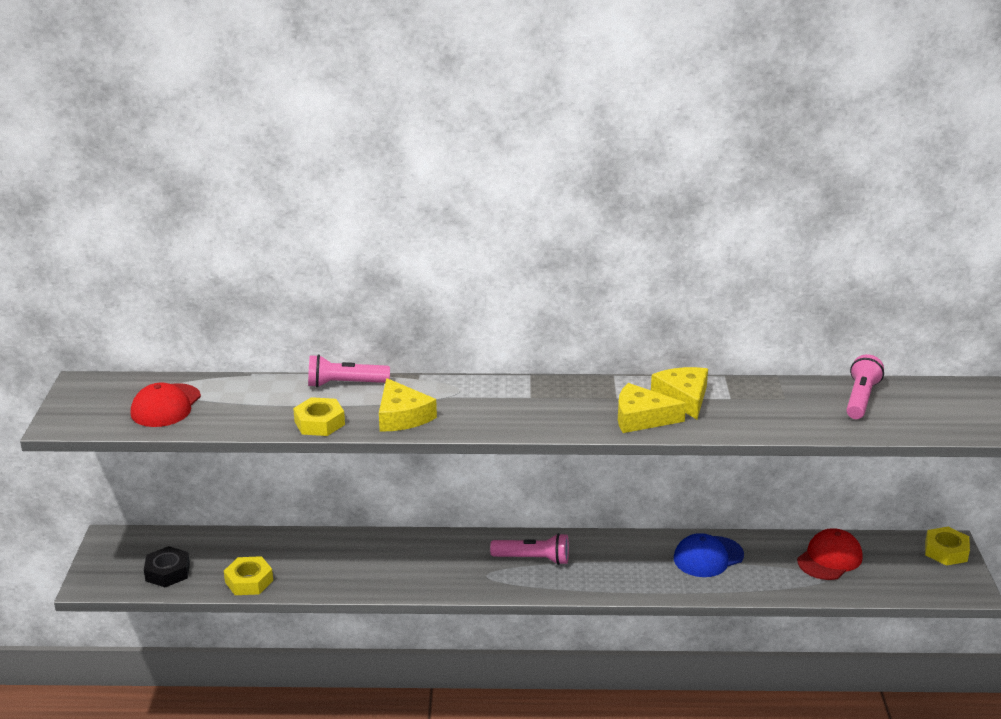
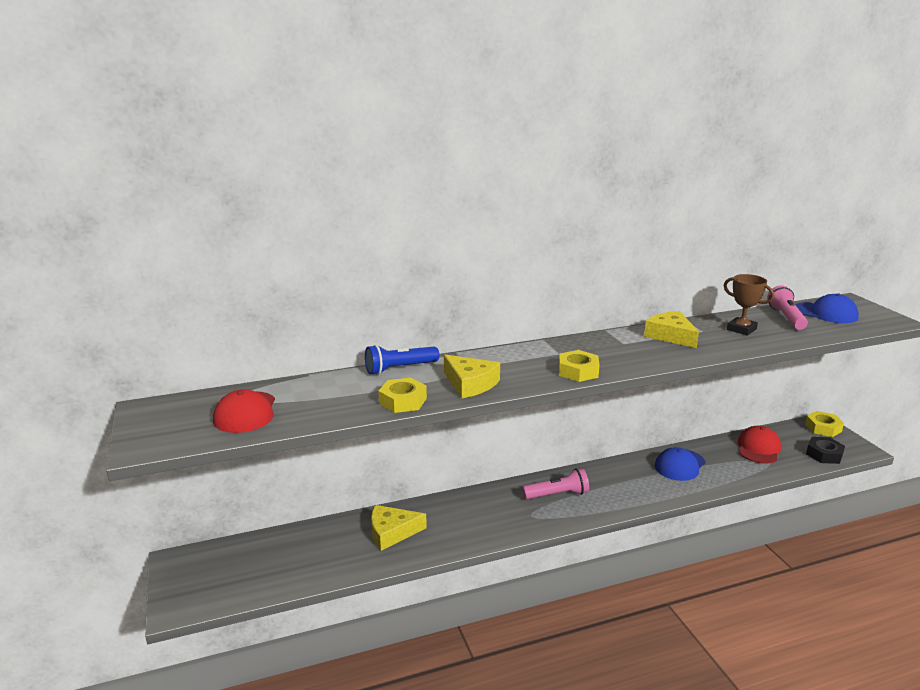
camera: 20 degrees left, 5 degrees down
(167, 572) = (250, 578): black nut -> black nut (824, 454)
(249, 581) = (332, 568): yellow nut -> yellow nut (578, 371)
(345, 384) = (399, 368): pink flashlight -> blue flashlight
(641, 418) = (656, 353): yellow cheese -> yellow cheese (392, 532)
(782, 405) = (741, 329): none -> brown trophy
(923, 401) = (826, 313): none -> blue cap

